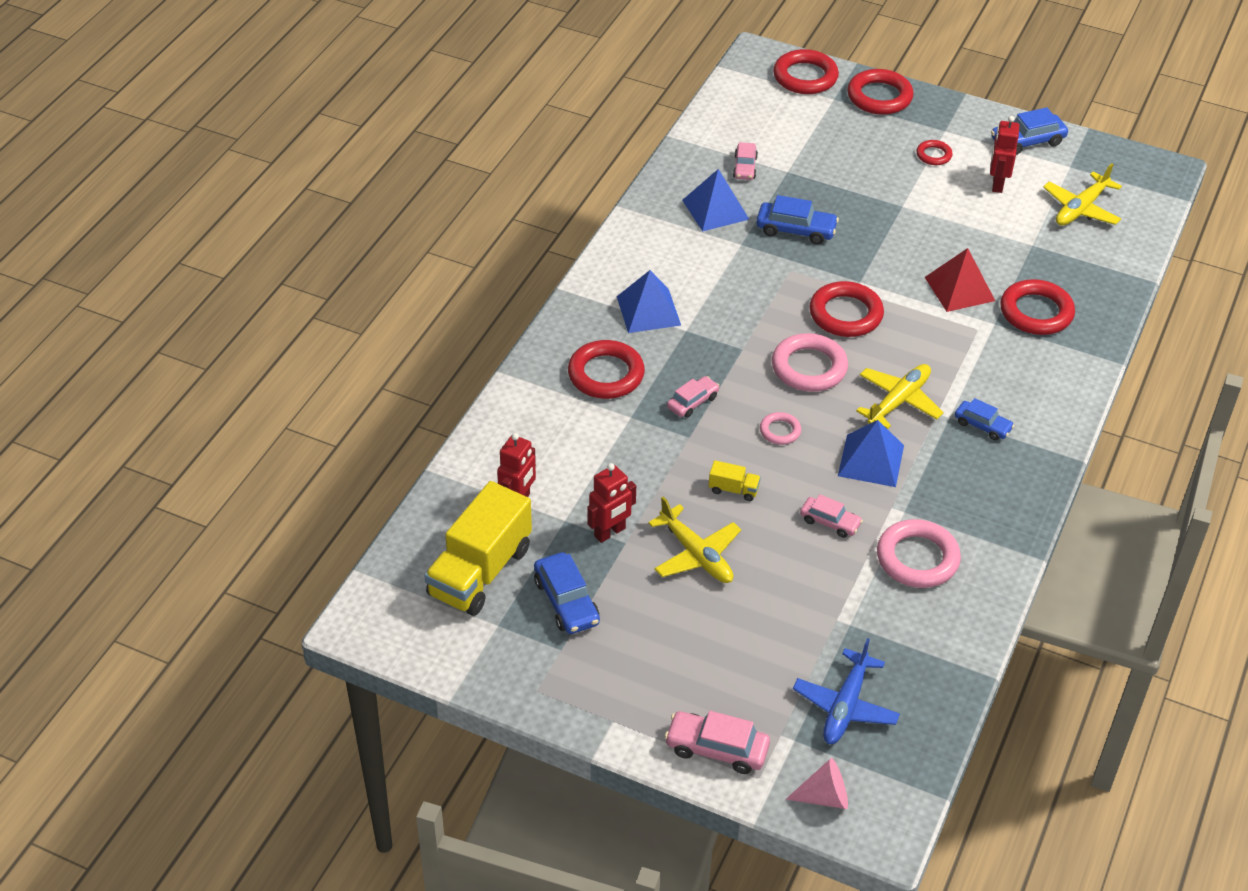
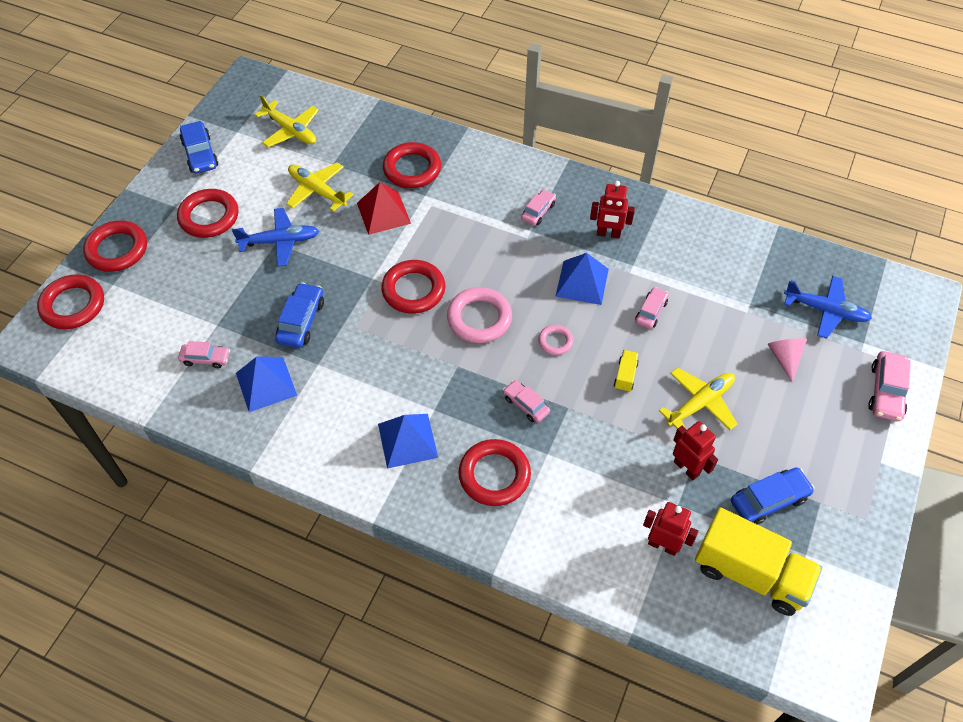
camera: 90 degrees left, 10 degrees up
(824, 797) = (907, 327): pink cone -> pink cone (784, 358)
(898, 401) = (515, 261): yellow plane -> yellow plane (317, 191)
(904, 209) = (280, 242): none -> blue plane
(917, 558) = (678, 260): pink ring -> none
(933, 155) = (209, 217): red ring -> red ring, size x1.89
(982, 425) = (538, 211): blue car -> pink car
(997, 184) = (253, 178): red robot -> red robot (608, 234)

